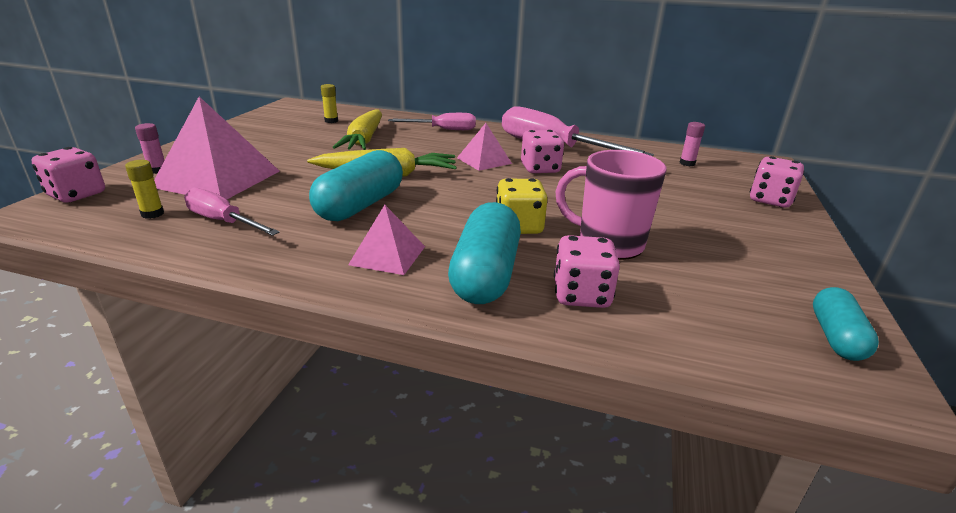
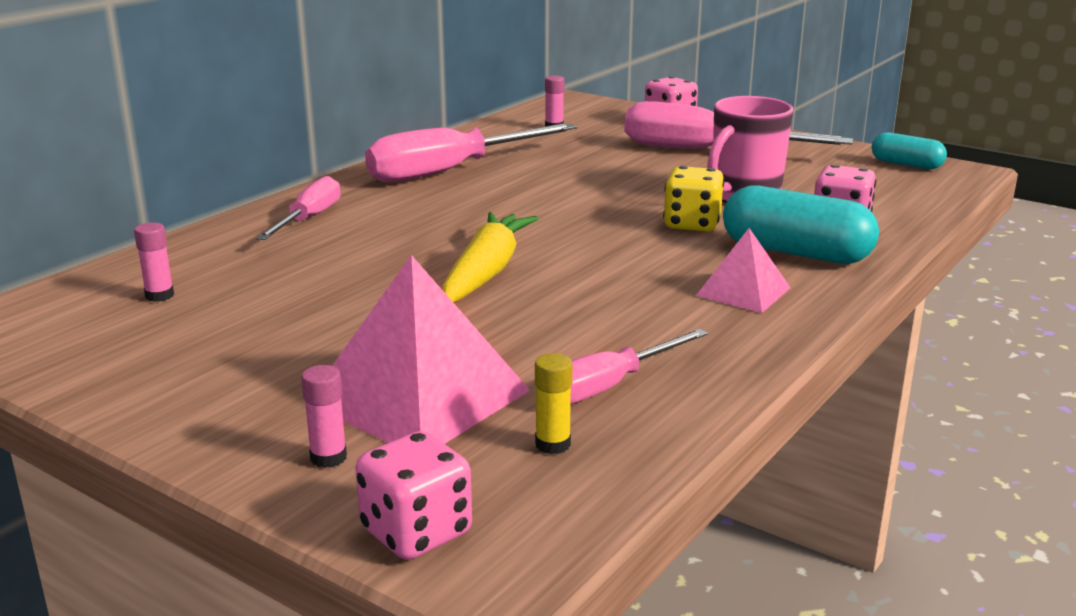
camera: 70 degrees left, 5 degrees down
(331, 121) = (159, 295): yellow glue stick -> pink glue stick
(360, 205) = (593, 296): turquoise capsule -> none
(364, 140) = (308, 276): yellow carrot -> none
(484, 160) = (472, 212): pink pyramid -> none
(540, 169) = (525, 189): pink dice -> none
(712, 220) = (705, 150): none -> pink screwdriver

